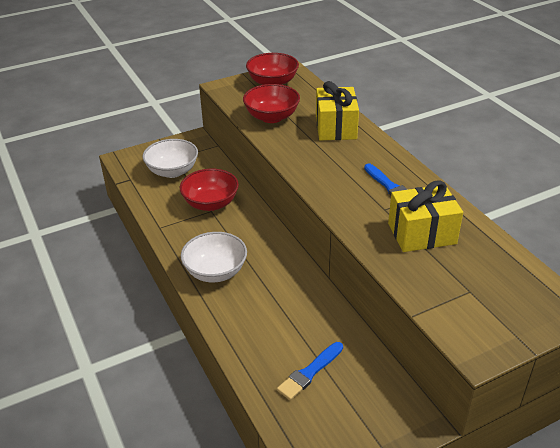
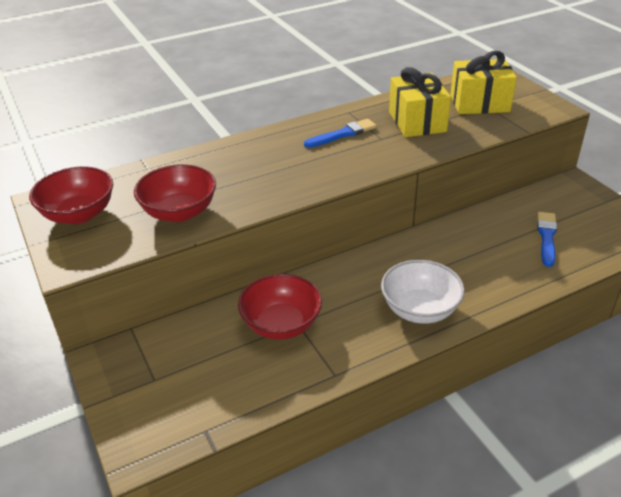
camera: 90 degrees left, 0 degrees up
(172, 171) = (193, 376): white bowl -> none
(309, 372) = (547, 237): blue brush -> blue brush turned 120 degrees counterclockwise
(335, 127) = (218, 164): yellow gift -> yellow gift (479, 103)

